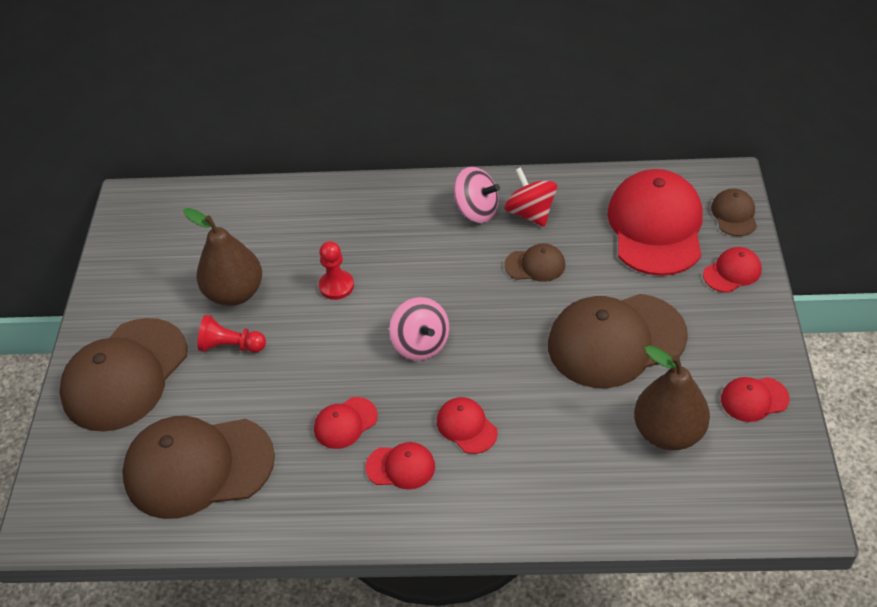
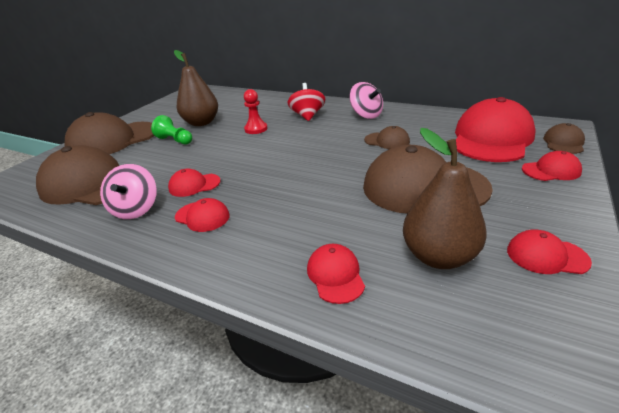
camera: 25 degrees right, 15 degrees down
(231, 346) = (175, 140): red pawn -> green pawn
(421, 344) = (279, 160): pink spinning top -> pink spinning top (136, 209)
(466, 426) = (269, 207): red cap -> red cap (335, 275)
(530, 213) = (400, 120): red spinning top -> red spinning top (307, 116)

